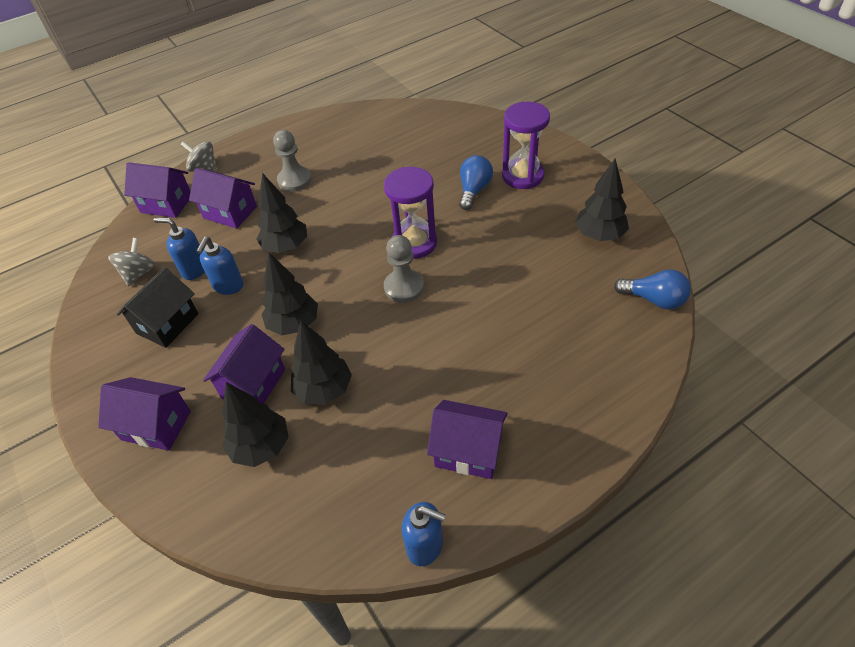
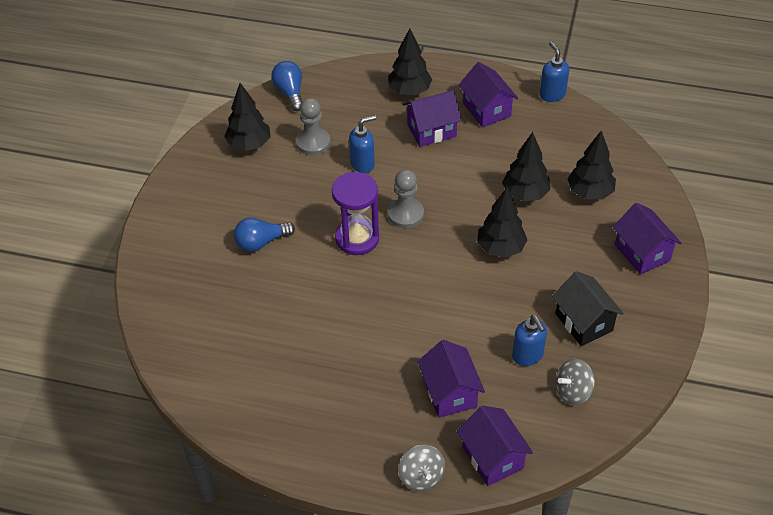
camera: 135 degrees left, 0 degrees up
(167, 323) = (584, 322): black house -> black house turned 75 degrees clockwise
(228, 286) = (516, 317): blue soap dispenser -> blue soap dispenser (362, 164)
(253, 383) = (562, 231): purple house -> purple house (431, 130)
(286, 246) = (443, 315): black tree -> black tree (409, 91)
(294, 180) = (364, 380): grey pawn -> grey pawn (313, 142)
(522, 176) = (214, 223): purple hourglass -> none

